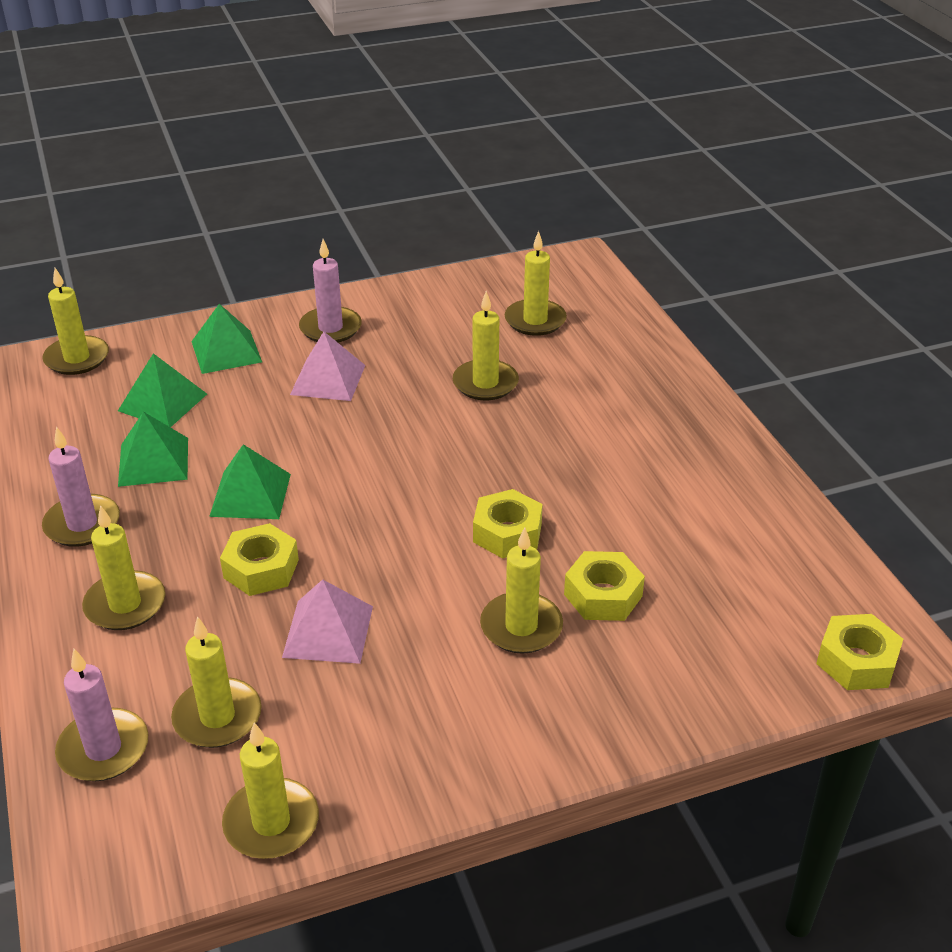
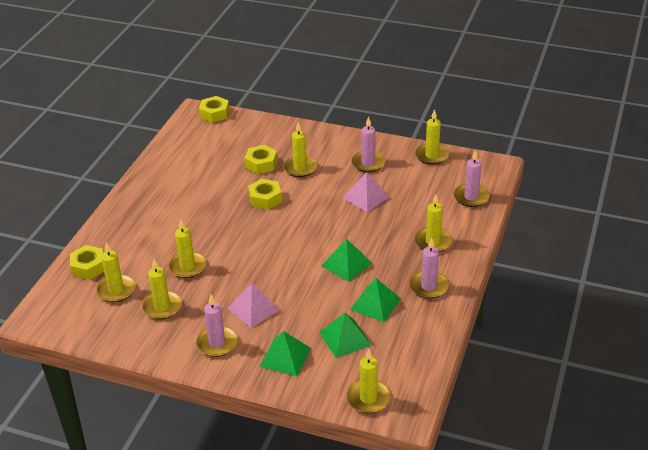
camera: 140 degrees left, 0 degrees up
(217, 717) = (426, 189): yellow candle -> yellow candle (162, 307)
(261, 569) = (370, 230): yellow nut -> yellow nut (88, 267)
(398, 716) = (368, 163): none -> pink candle

